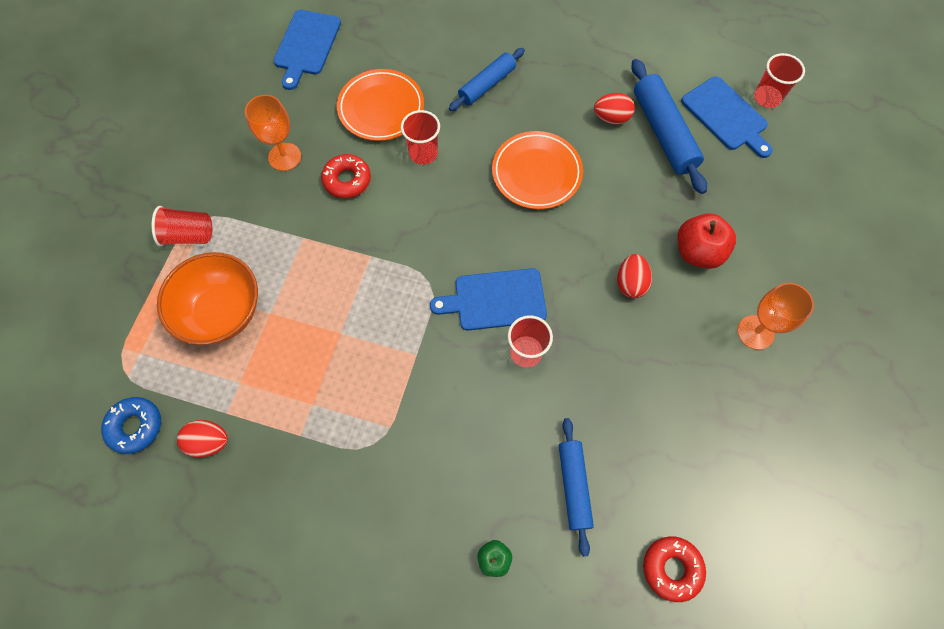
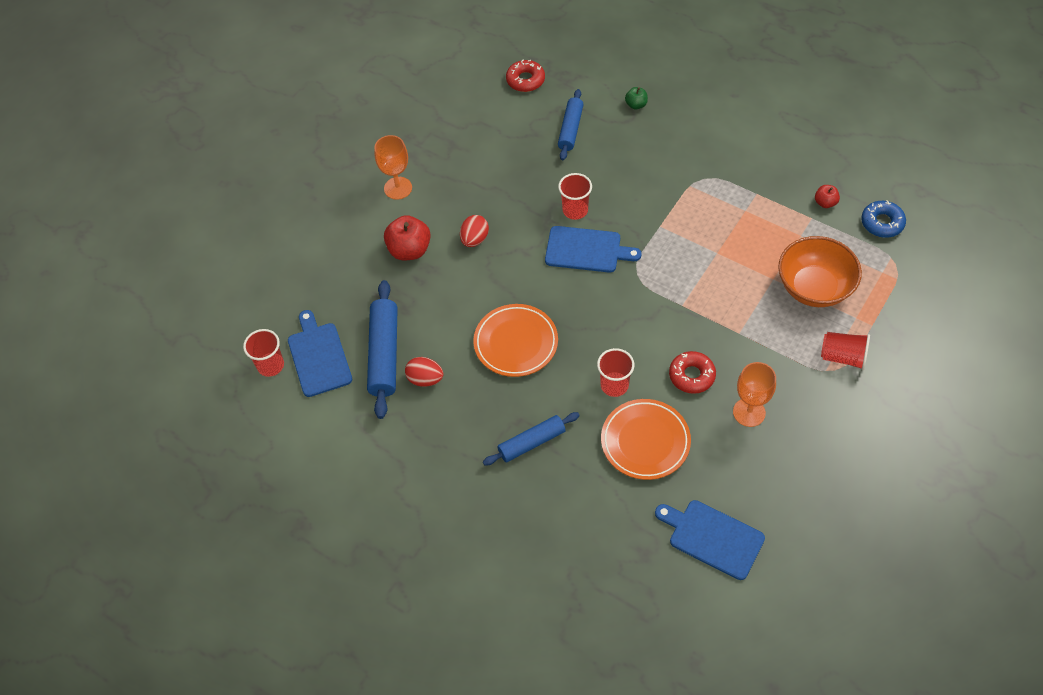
camera: 160 degrees left, 10 degrees down
(209, 442) = (825, 203): red egg -> red apple
(306, 45) = (712, 538): blue cutting board -> blue cutting board turned 90 degrees counterclockwise

